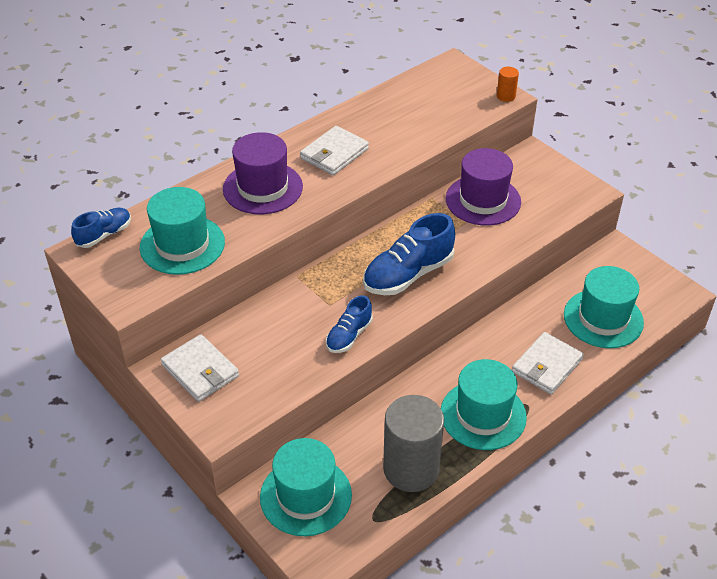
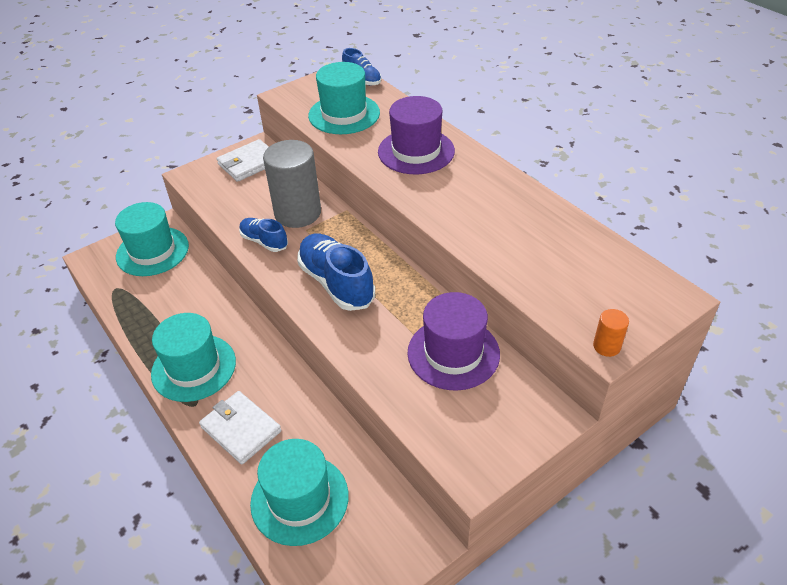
camera: 95 degrees right, 0 degrees up
(334, 153) = (470, 194): white wallet -> none
(411, 469) = (153, 313): grey cylinder -> grey cylinder (297, 213)

